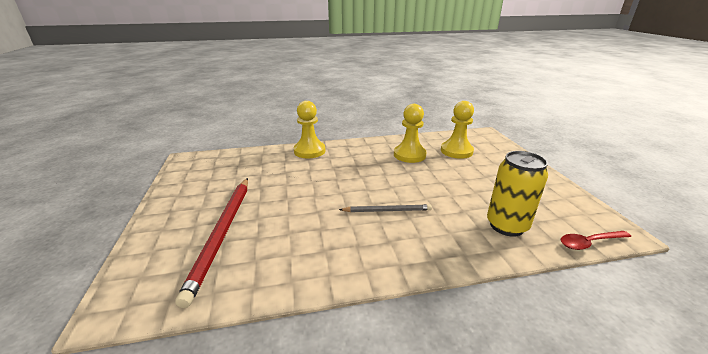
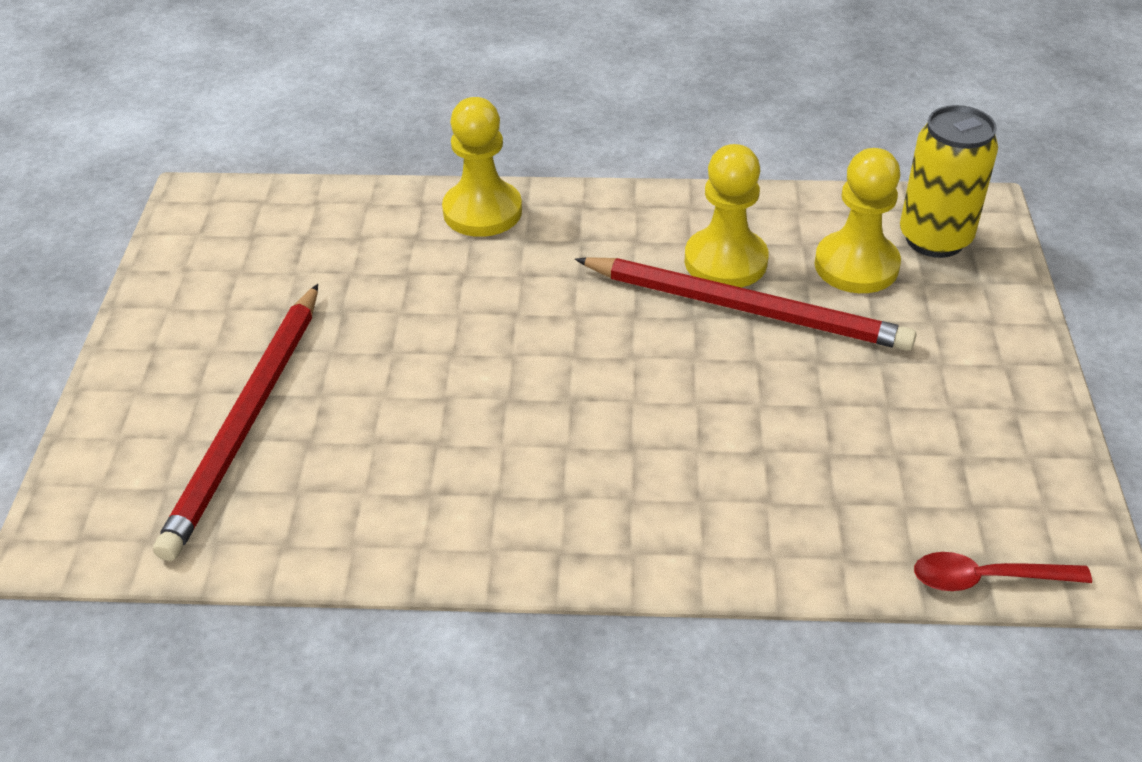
camera: 15 degrees right, 15 degrees up
(387, 210) = (593, 421): grey pencil -> none
(426, 167) = (746, 308): none -> red pencil
(506, 226) = (833, 506): yellow can -> yellow can (934, 239)

